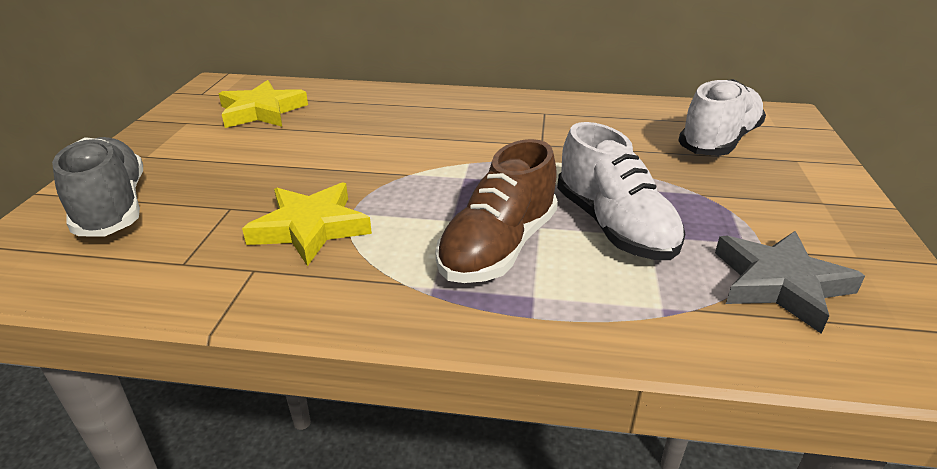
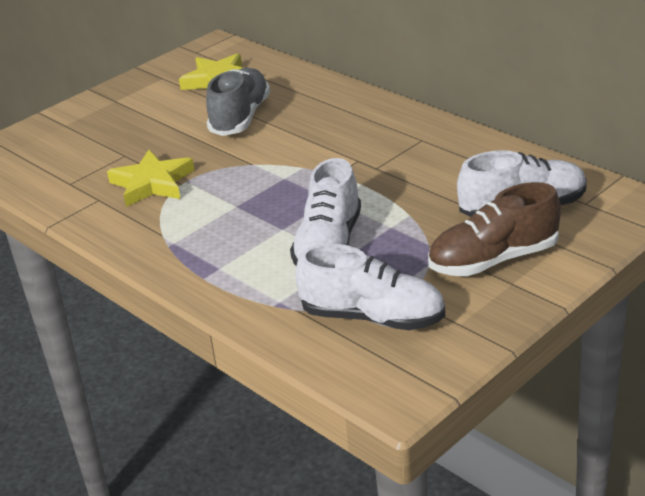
camera: 40 degrees right, 0 degrees up
(112, 207) = (67, 135): grey shoe -> grey shoe (240, 118)
(498, 248) = (238, 233): brown shoe -> brown shoe (493, 260)
(780, 284) = (372, 317): grey star -> white shoe

